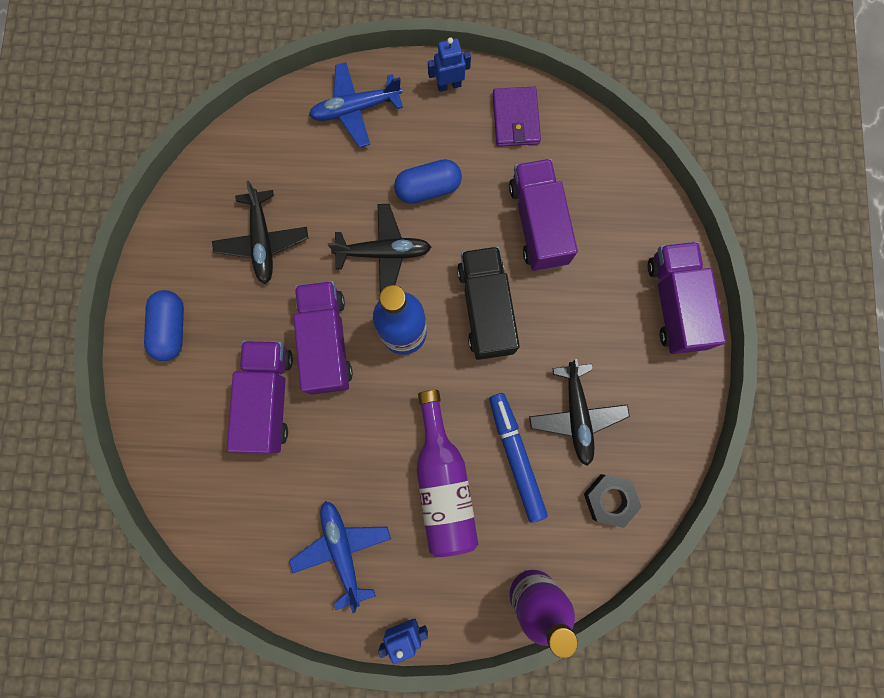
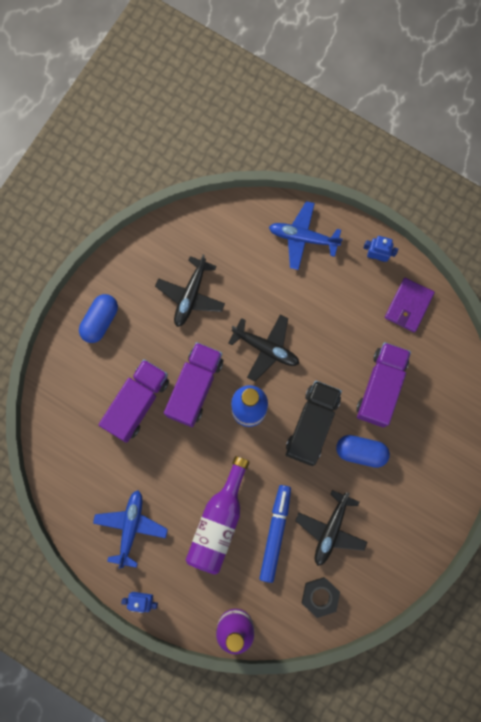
camera: 30 degrees right, 0 degrees up
(428, 188) = (321, 321): blue capsule -> blue capsule (361, 452)
(675, 304) = (441, 494): purple truck -> none

